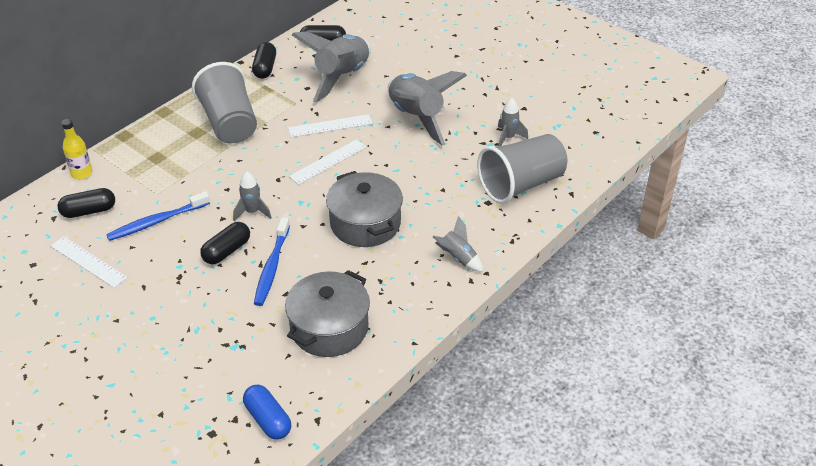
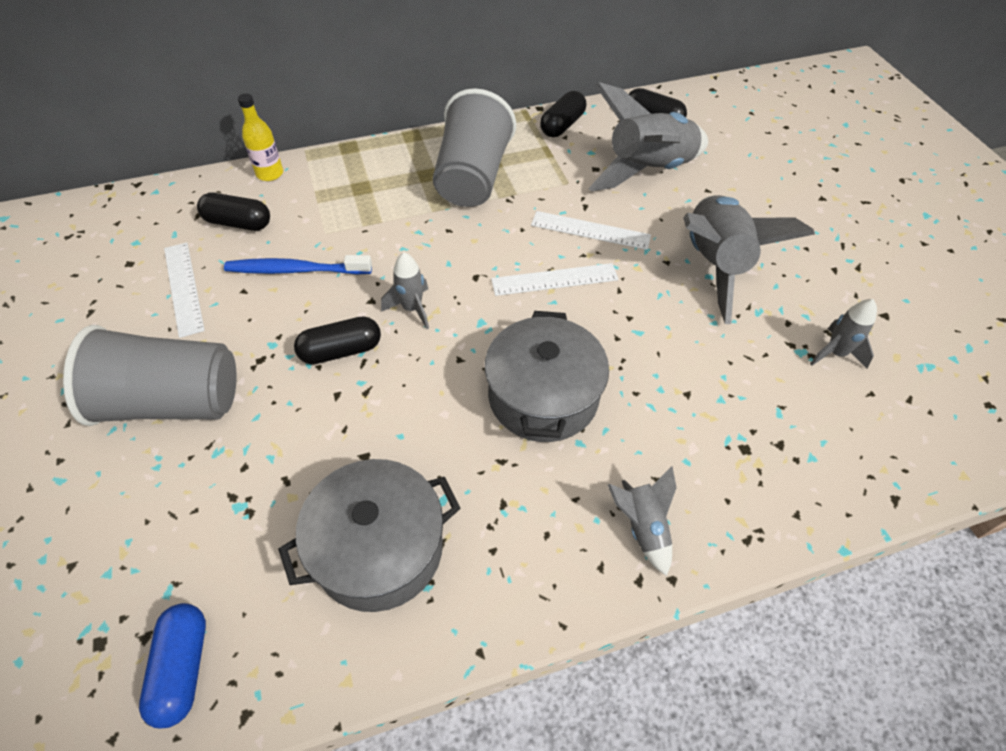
camera: 30 degrees right, 10 degrees up
(272, 267) = (376, 403): blue toothbrush -> none
(521, 184) = (816, 443): grey cup -> grey cup (172, 402)

